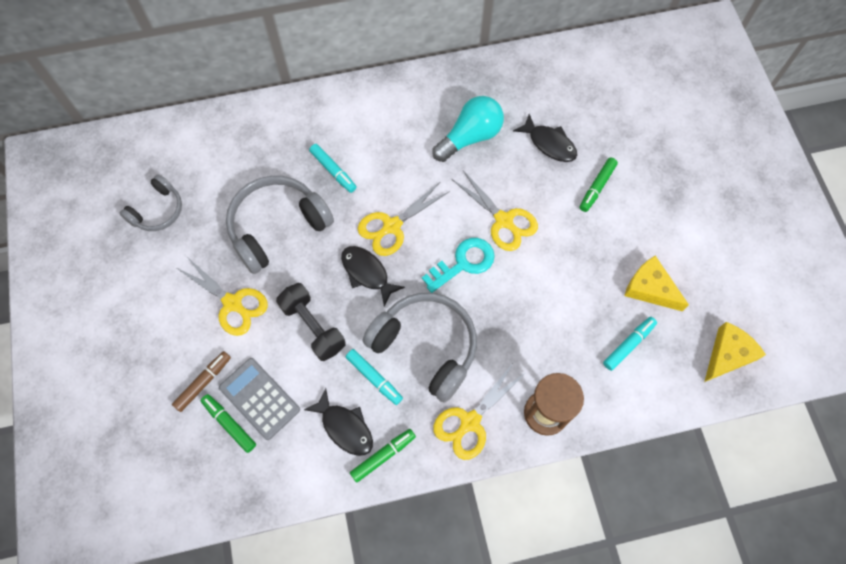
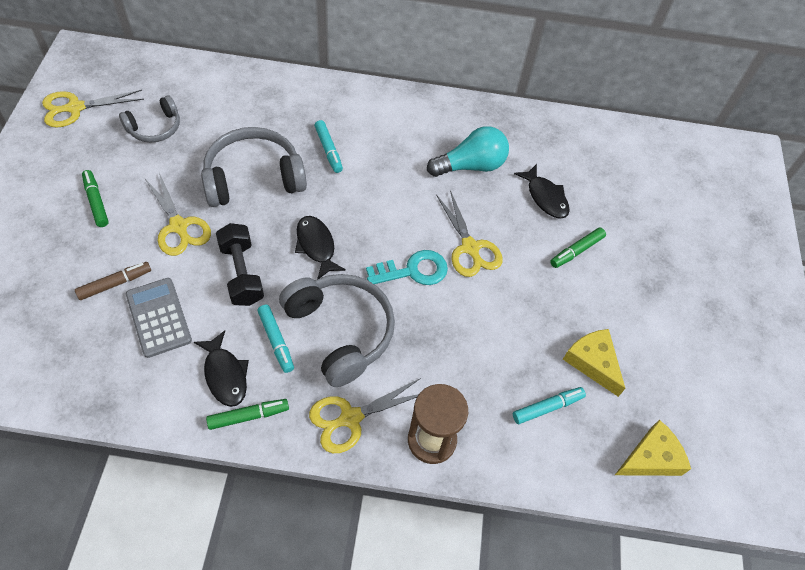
camera: 15 degrees right, 10 degrees down
(229, 424) = (118, 329): green marker -> green marker (96, 202)
(392, 226) = (360, 214): yellow scissors -> yellow scissors (75, 108)

